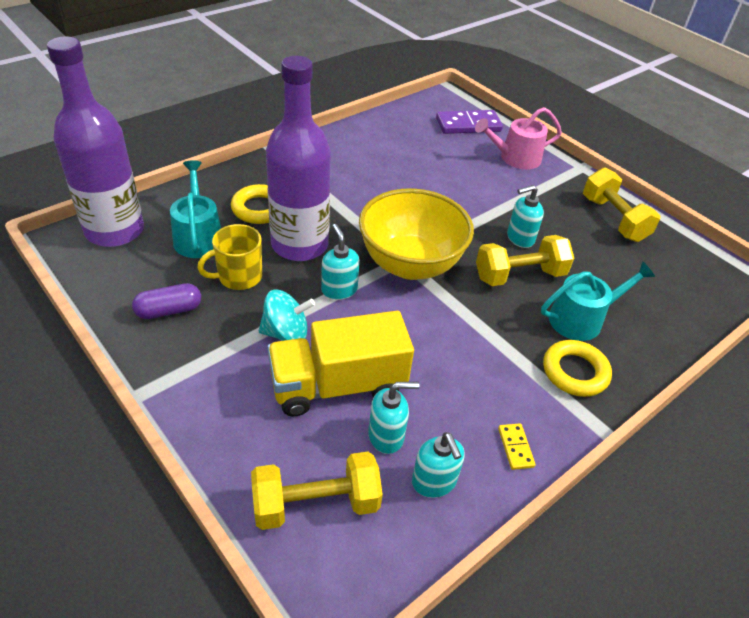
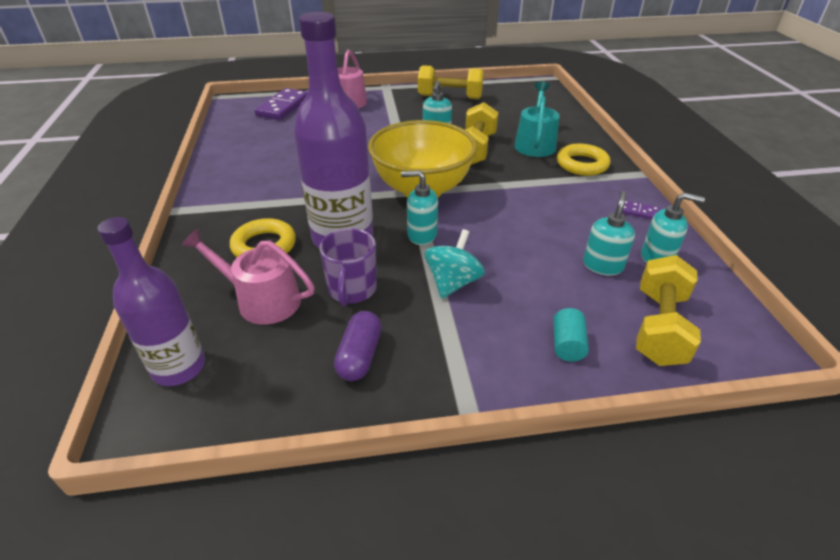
camera: 55 degrees left, 5 degrees down
(115, 231) = (179, 367): purple bottle -> purple bottle, size x0.65
(198, 236) = (262, 300): turquoise watering can -> pink watering can
(238, 277) = (352, 290): yellow mug -> purple mug
(250, 435) = (567, 345): none -> turquoise cylinder
(338, 385) = (535, 273): yellow truck -> none
(515, 447) = (638, 212): yellow domino -> purple domino

